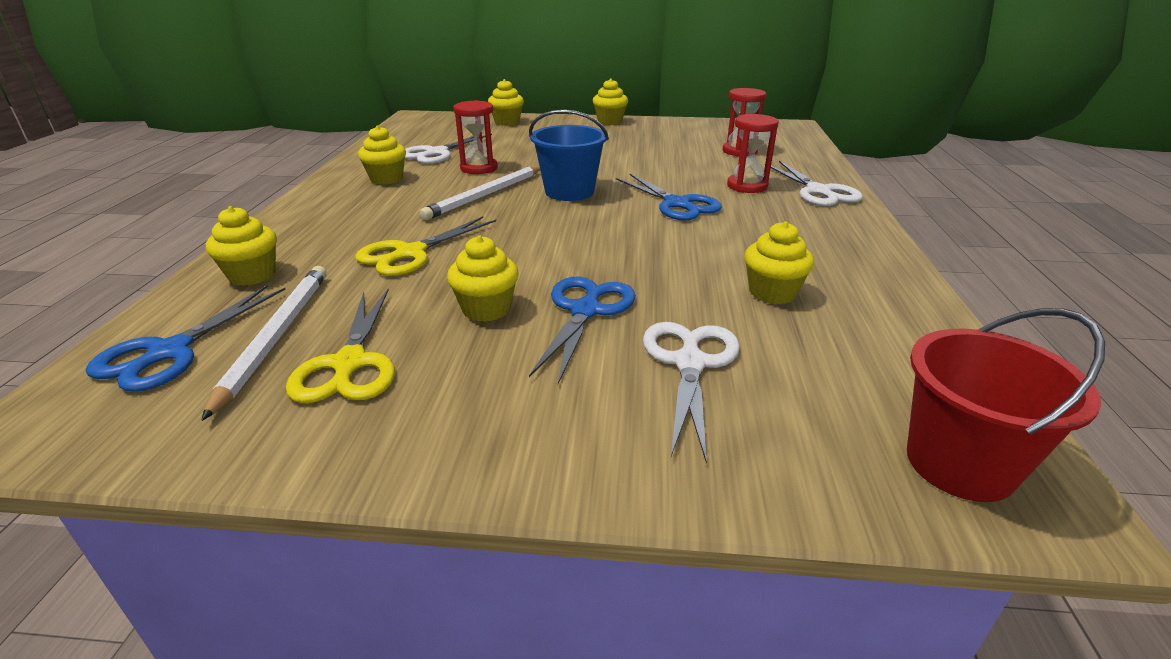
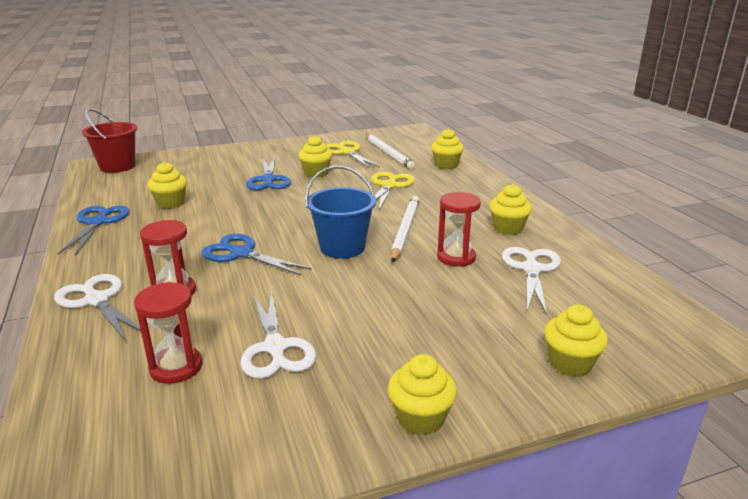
camera: 155 degrees right, 5 degrees down
(169, 352) = (416, 144): blue scissors -> blue scissors (98, 222)
(690, 363) = (213, 172): white scissors -> white scissors (275, 348)

